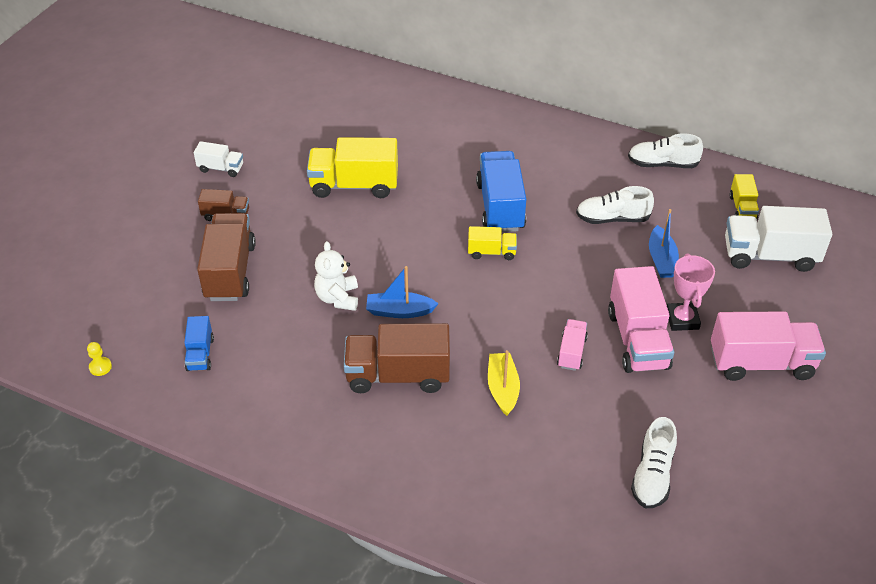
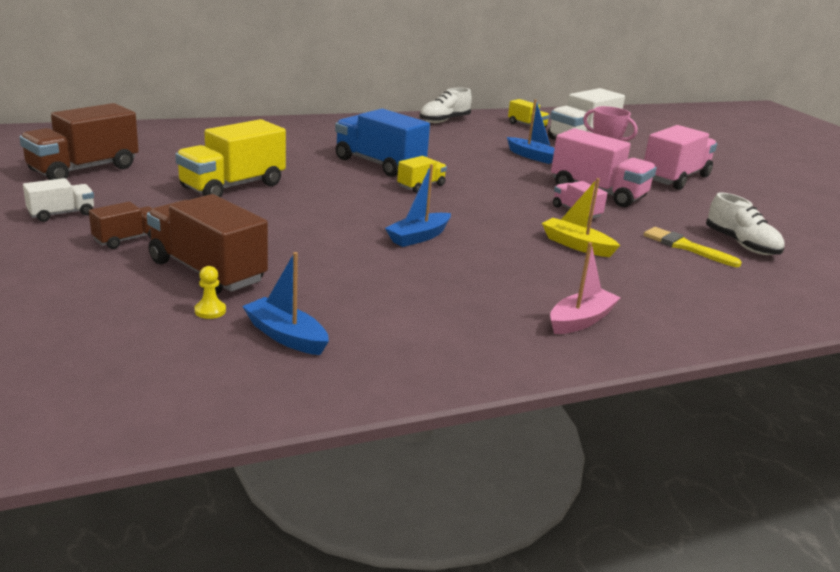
camera: 50 degrees left, 20 degrees down
(100, 367) = (177, 401): yellow pawn -> yellow pawn (210, 311)
(200, 354) = (286, 336): blue truck -> blue boat
(338, 298) = (351, 249): white teddy bear -> none
(378, 456) = (581, 320): none -> pink boat
(398, 375) = (493, 270): brown truck -> brown truck (84, 169)
(593, 446) = (685, 247): none -> yellow brush
(612, 218) = (466, 149): white shoe -> none

